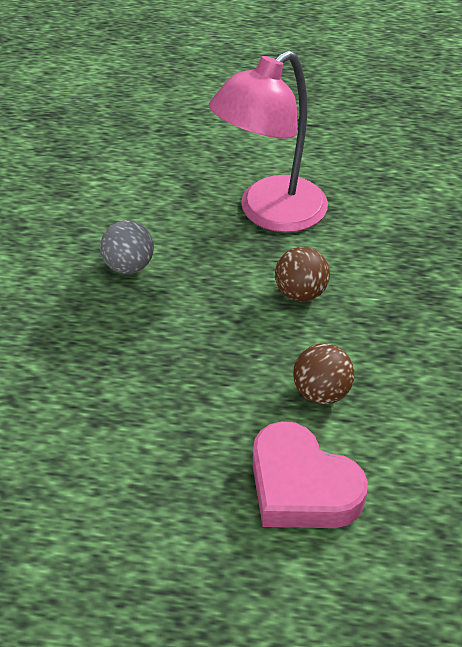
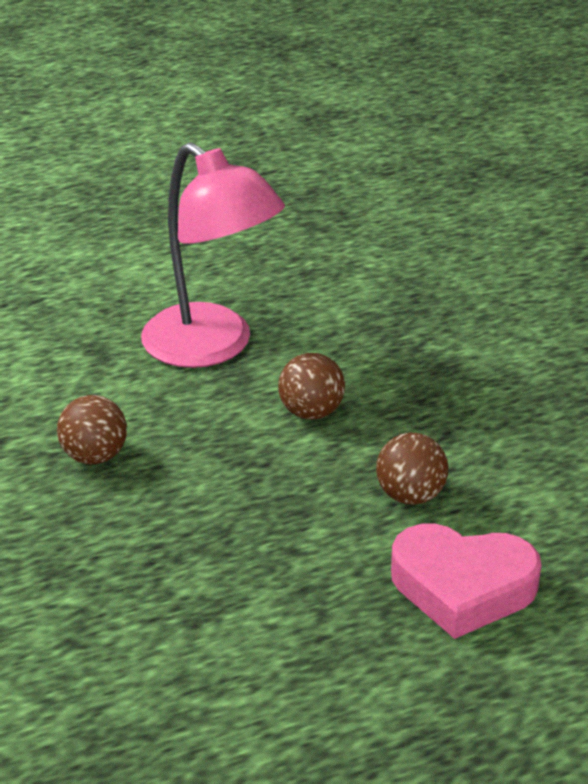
camera: 30 degrees left, 10 degrees down
(129, 266) = (95, 456): grey ball -> brown ball
(270, 214) = (212, 347): pink lamp -> pink lamp turned 60 degrees counterclockwise

